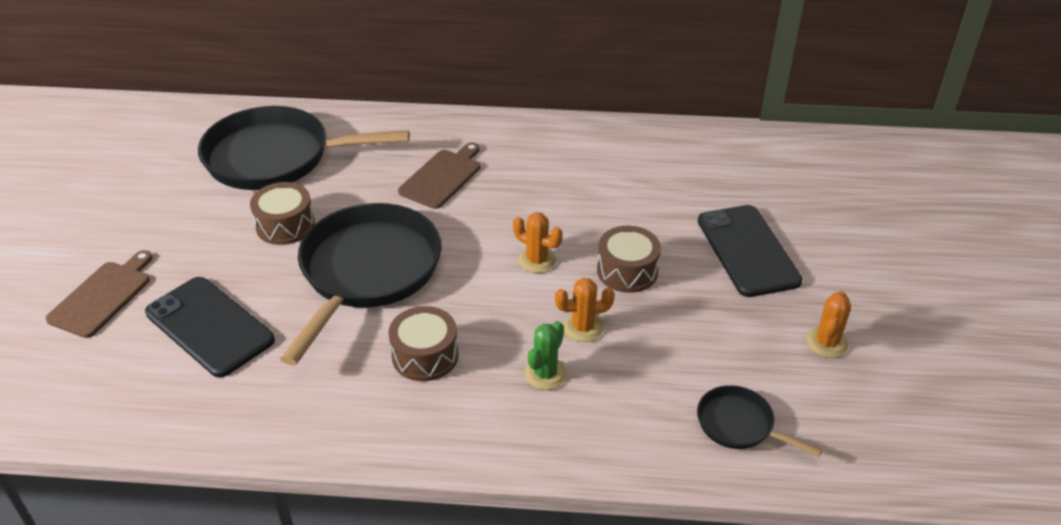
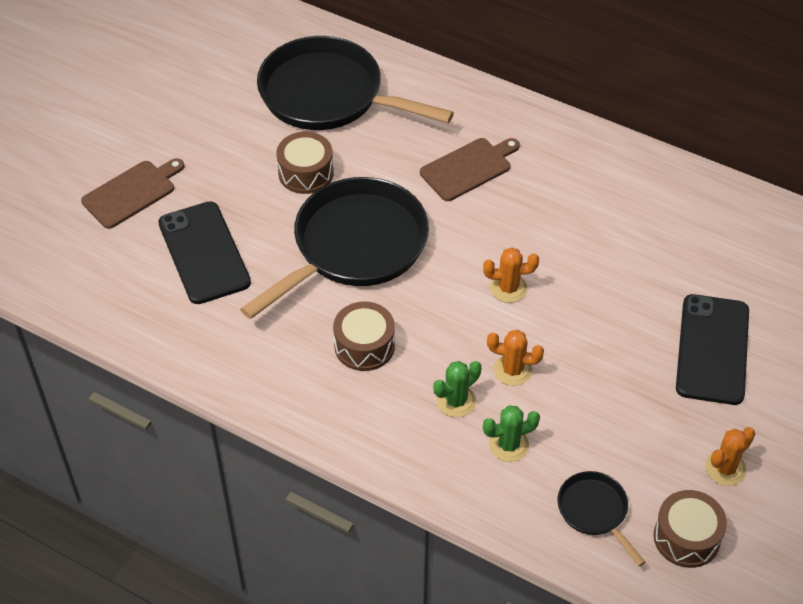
camera: 25 degrees right, 10 degrees up
(537, 260) = (508, 288): orange cactus -> orange cactus turned 60 degrees counterclockwise
(620, 395) = (508, 445): none -> green cactus
(627, 271) = (584, 329): brown drum -> brown drum (686, 537)

